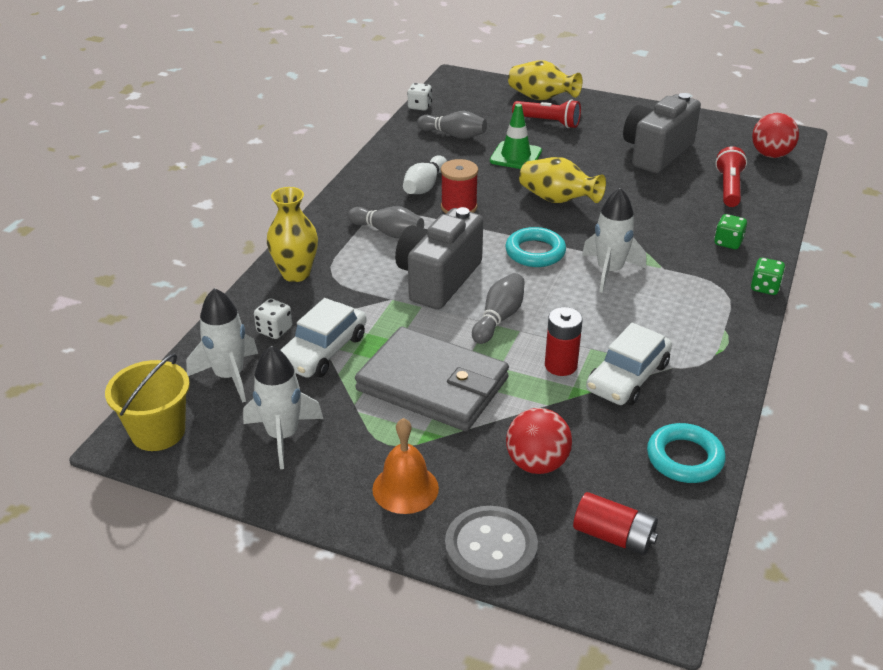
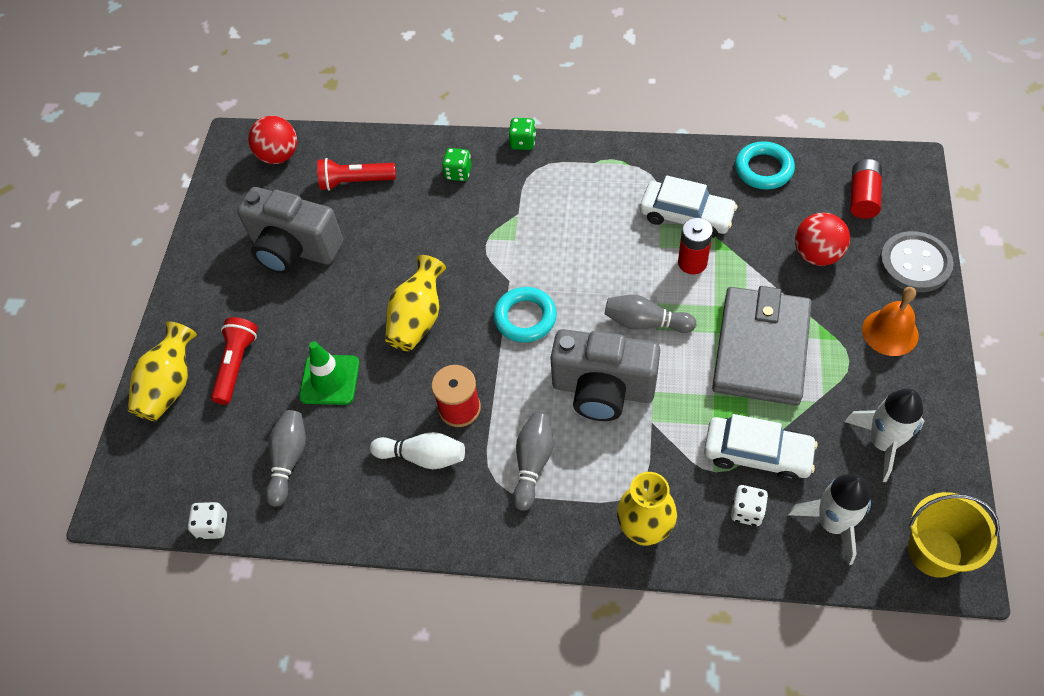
camera: 100 degrees left, 20 degrees up
(609, 271) = (537, 252): white rocket -> none

